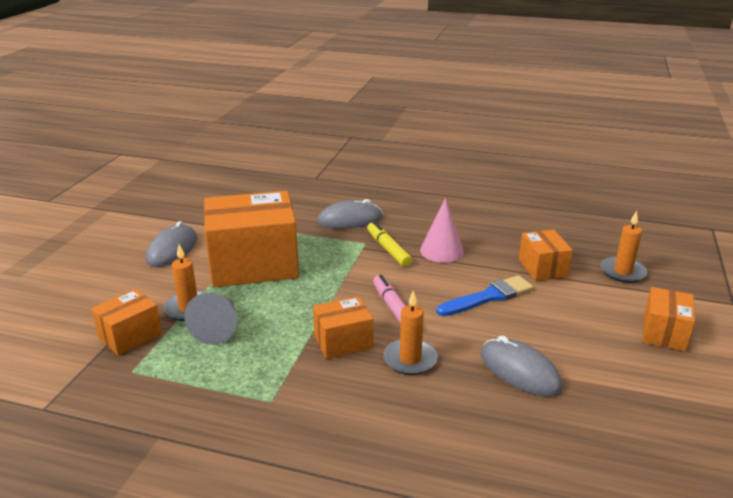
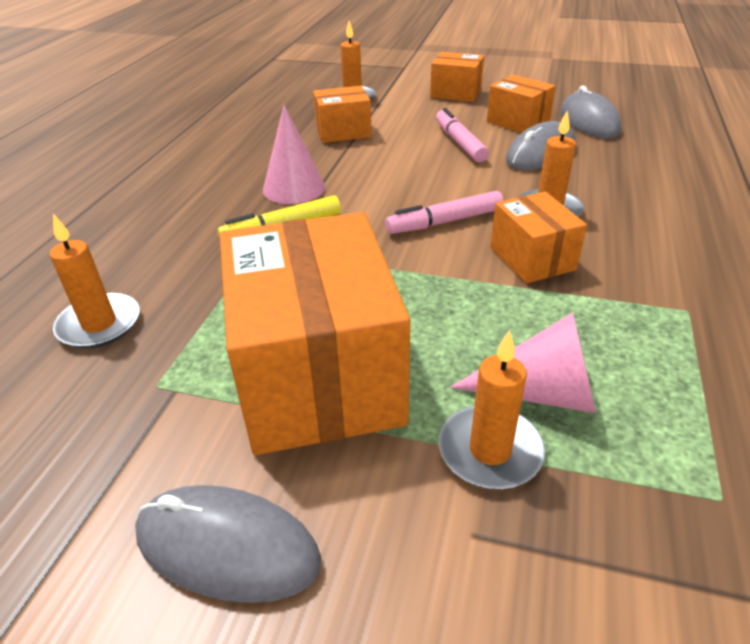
camera: 90 degrees left, 10 degrees up
(130, 336) = (617, 537): orange box -> orange box (517, 122)
(218, 328) = (541, 393): grey cone -> pink cone
(306, 209) = (99, 324): none -> orange candle
(350, 220) = (168, 268): grey mouse -> grey mouse (589, 121)
(488, 297) = (407, 163): blue brush -> none
(533, 325) = (459, 143): none -> pink marker

